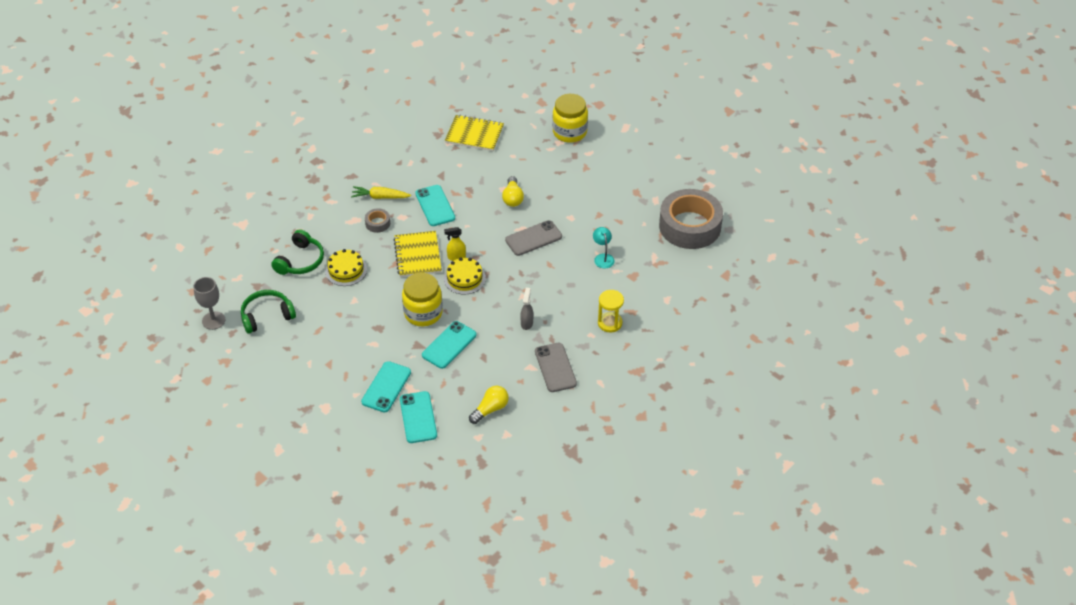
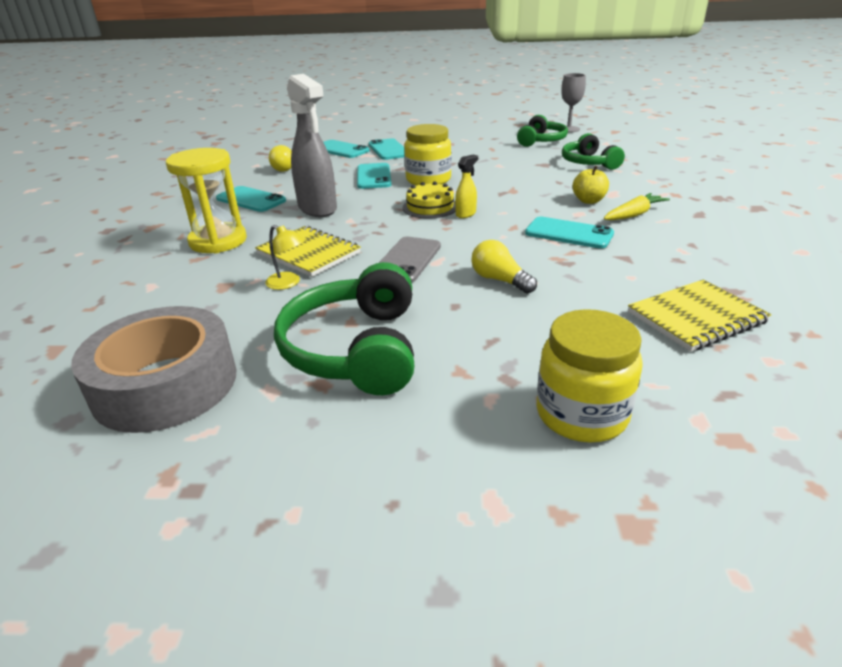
camera: 140 degrees right, 15 degrees down
(346, 270) = (543, 172): yellow cake -> none
(377, 223) = (588, 201): grey tape -> yellow apple
(418, 255) = (504, 201): yellow notebook -> yellow notebook (308, 253)
(527, 323) = (318, 209): grey spray bottle -> grey spray bottle, size x2.22
(555, 367) = (251, 200): grey phone -> turquoise phone
(603, 257) = (288, 283): turquoise lamp -> yellow lamp
(610, 199) = (355, 349): none -> green headphones
(610, 323) = (218, 241): yellow hourglass -> yellow hourglass, size x1.60

